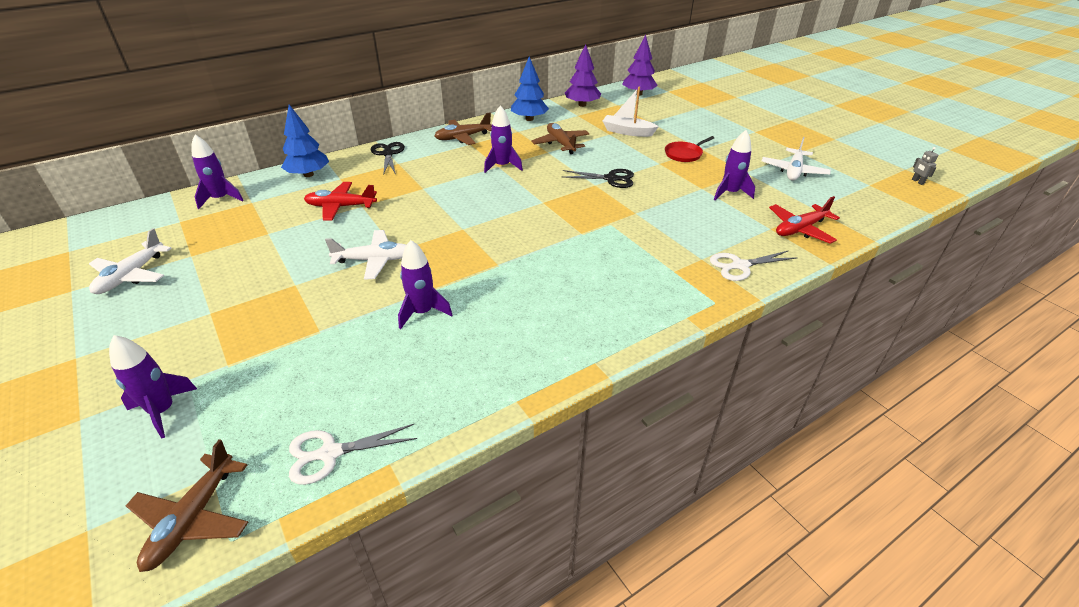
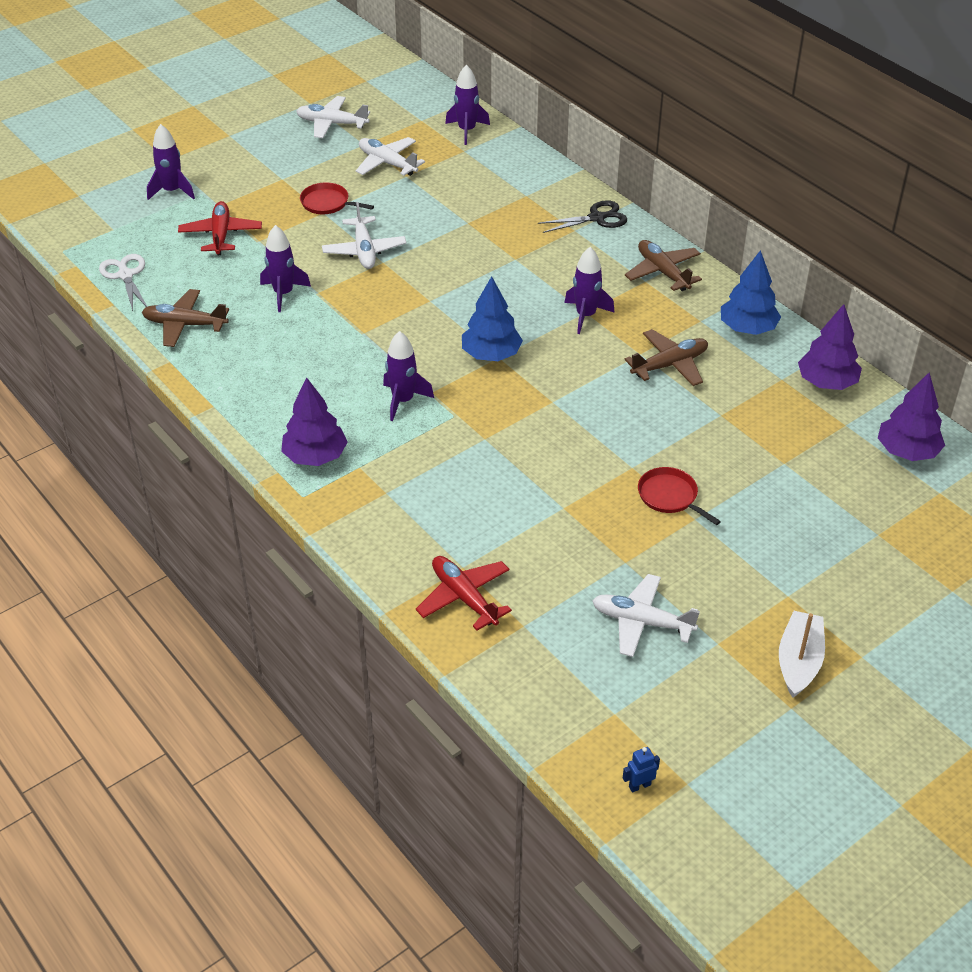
camera: 85 degrees right, 5 degrees up
(193, 518) = (80, 232): brown plane -> brown plane (185, 324)
(238, 243) = (387, 163): none -> white plane
(280, 281) = (327, 203): none -> red pan
(308, 175) = (530, 172): blue tree -> blue tree (491, 355)
(341, 207) = (463, 209): red plane -> red plane (221, 235)
(611, 179) = (572, 416): black scissors -> none
(627, 132) = (734, 435): white boat -> white boat (799, 661)
(664, 294) = (315, 456): none -> purple tree
(730, 193) = (553, 536): purple rocket -> purple rocket (403, 401)
(740, 266) = (373, 525): white scissors -> none
(917, 182) = (639, 785): grey robot -> blue robot

